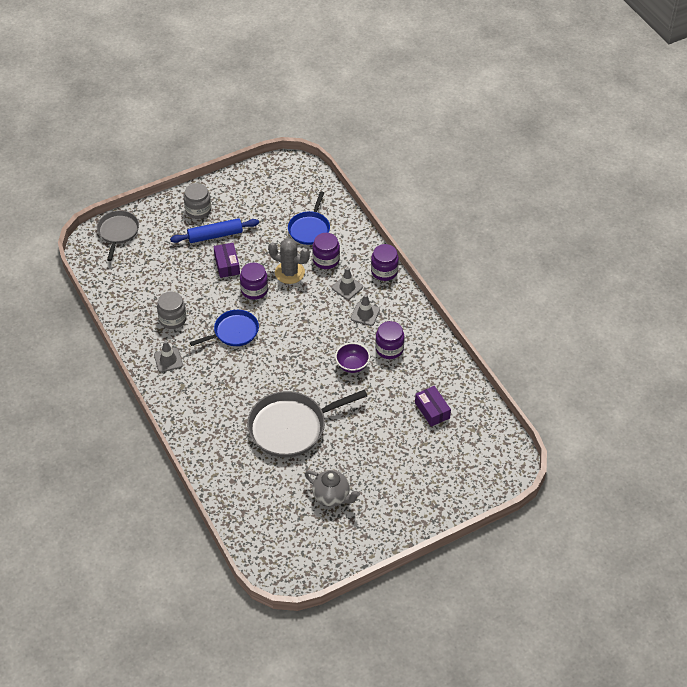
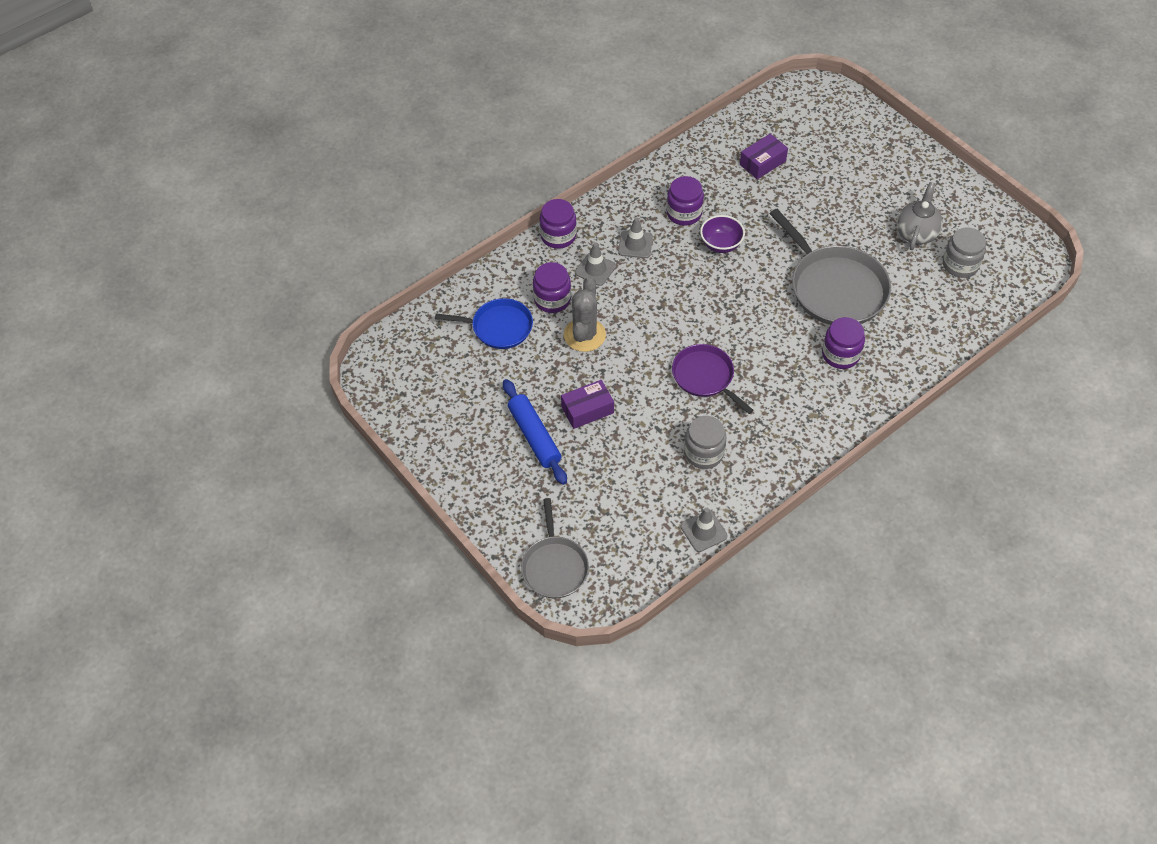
camera: 100 degrees left, 5 degrees up
(118, 232) = (554, 566): grey pan -> grey pan turned 90 degrees counterclockwise
(168, 360) = (776, 441): grey traffic cone -> grey traffic cone (703, 531)
(198, 210) = (488, 469): grey jar -> grey jar (960, 265)
(234, 332) = (705, 377): blue pan -> purple pan
(254, 290) = (625, 368): purple jar -> purple jar (840, 354)

